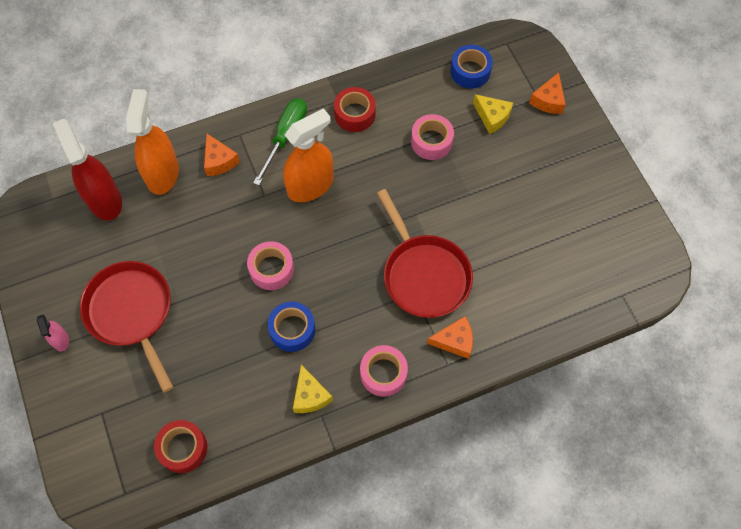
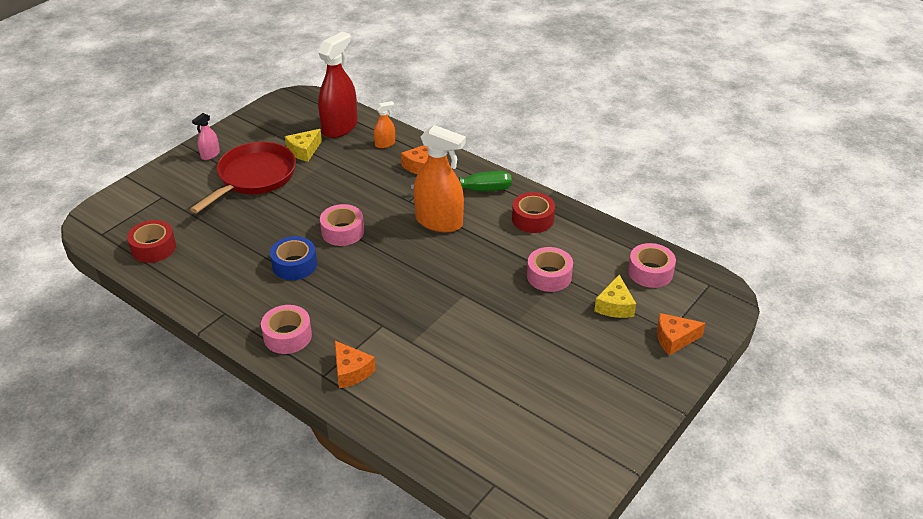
camera: 60 degrees right, 25 degrees down
(162, 173) = (385, 144): orange spray bottle -> orange spray bottle, size x0.47
(310, 395) = (239, 299): yellow cheese -> yellow cheese (304, 151)
(424, 274) = (405, 324): red pan -> none
(470, 71) = (650, 272): blue tape -> pink tape

